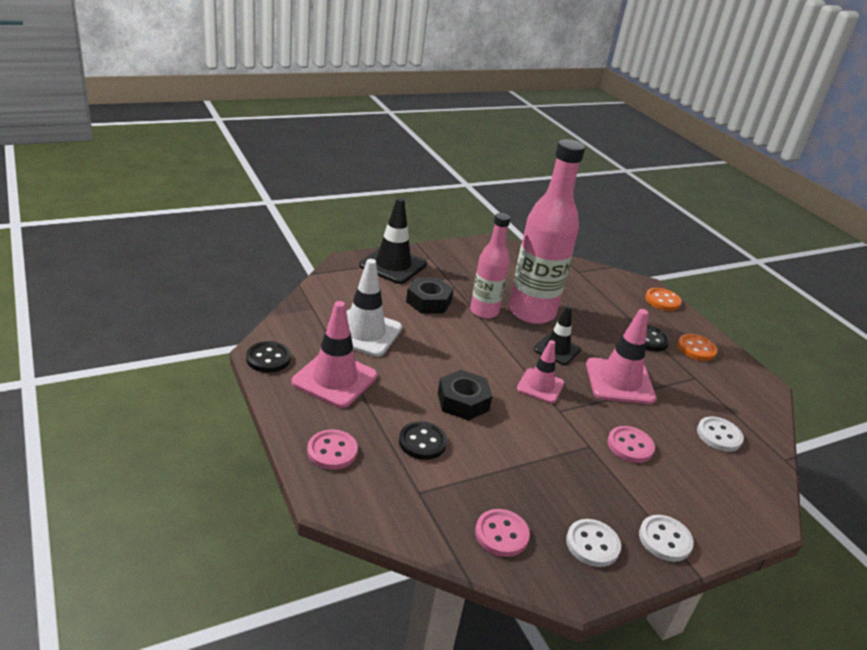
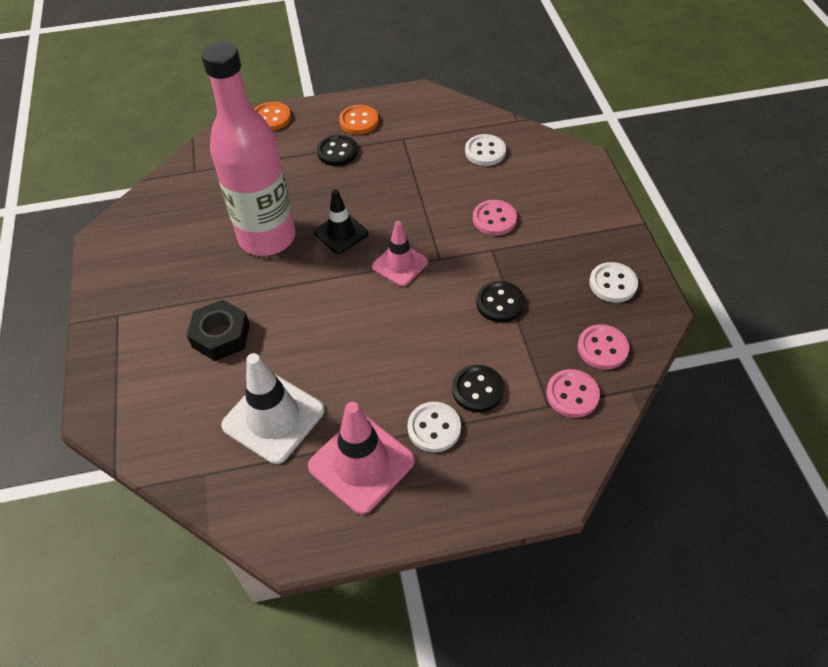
camera: 70 degrees left, 20 degrees up
(268, 358) = (308, 539): black button -> black button (500, 303)
(332, 451) = (486, 480): pink button -> pink button (572, 394)
(393, 265) = (123, 361): black traffic cone -> none
(463, 401) = (417, 339): black nut -> none
(484, 311) = (255, 282): pink bottle -> none
(619, 381) = (401, 197): pink traffic cone -> none
(665, 539) = (606, 232): white button -> white button (434, 428)

